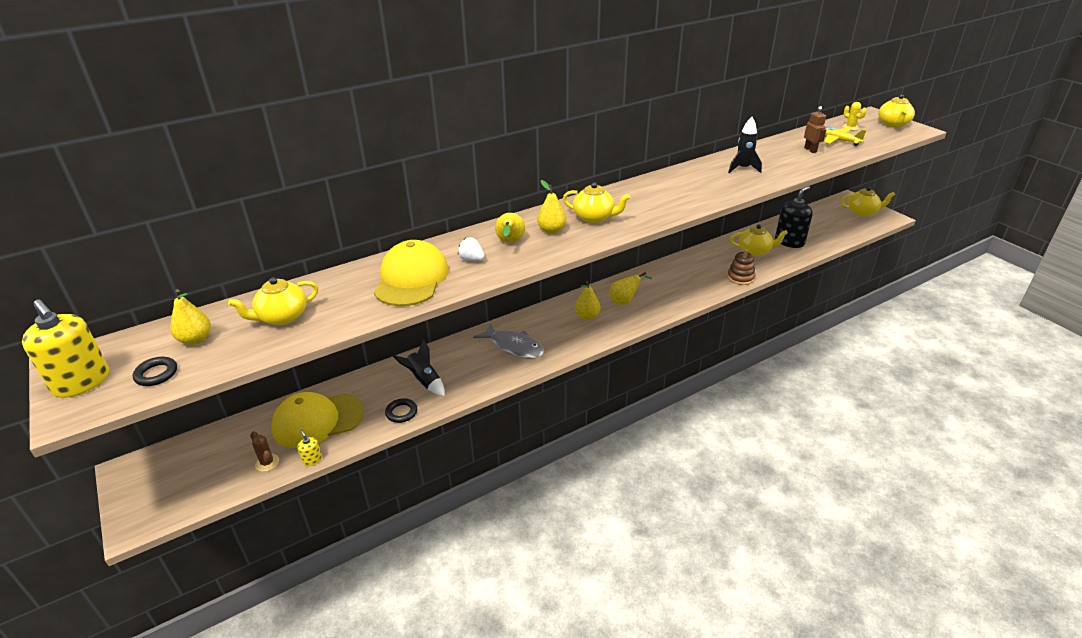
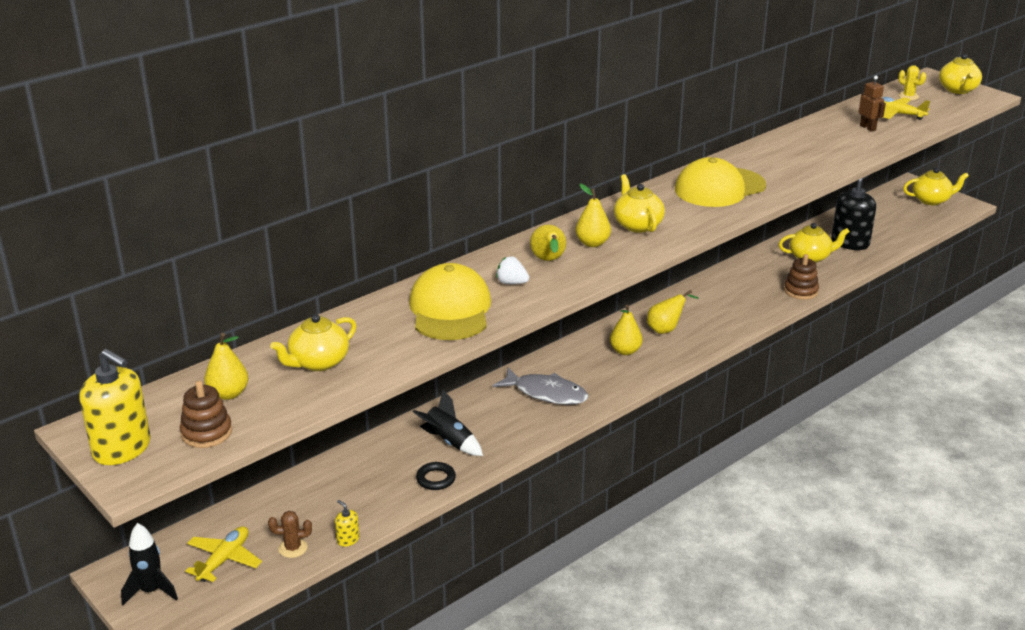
camera: 10 degrees left, 5 degrees down
(156, 374) = (206, 433): black ring -> brown stacking toy
(211, 467) = (224, 560): none -> yellow plane
(267, 463) = (293, 548): brown cactus -> brown cactus turned 45 degrees counterclockwise
(318, 420) = (334, 497): yellow cap -> yellow cap (719, 188)
(594, 217) = (637, 225): yellow teapot -> yellow teapot turned 120 degrees counterclockwise
(743, 169) = (794, 155): black rocket -> black rocket (151, 591)

